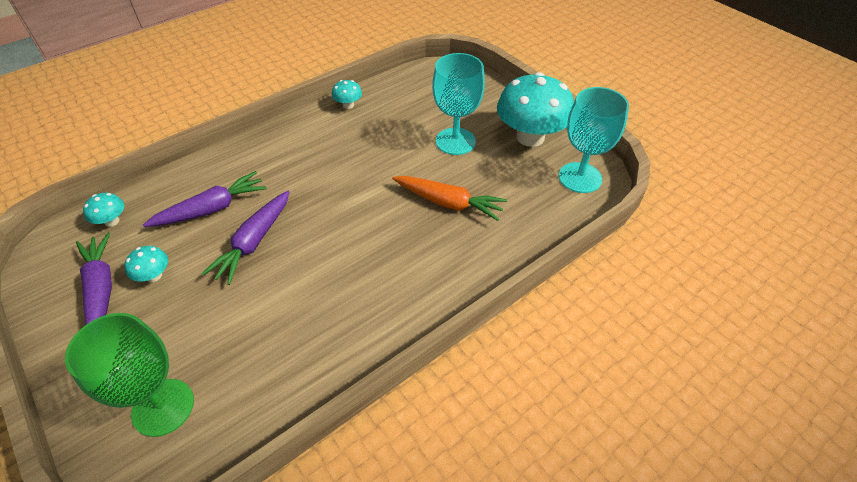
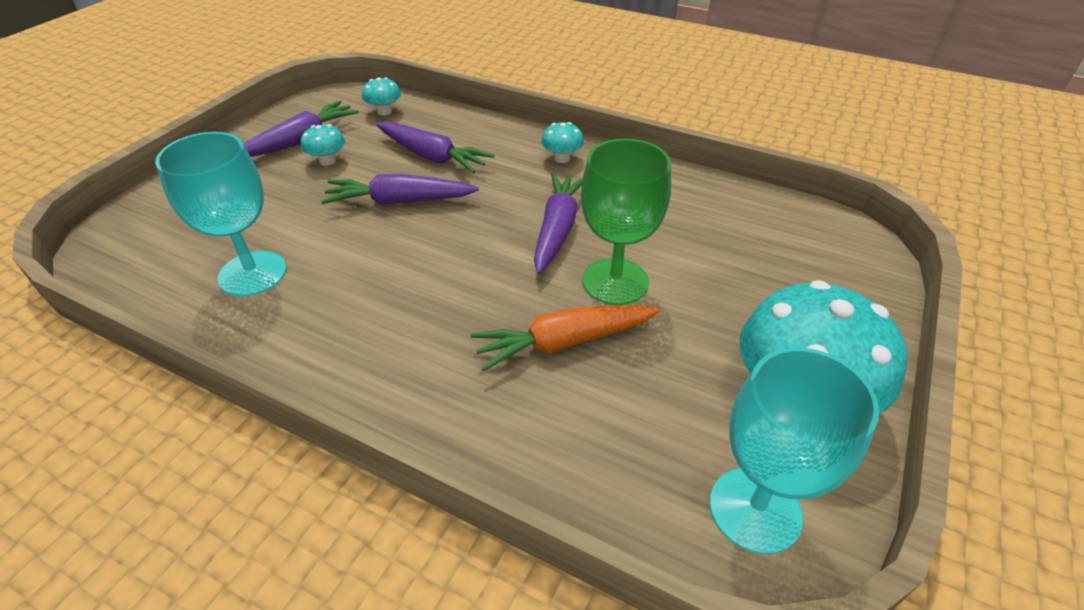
camera: 65 degrees right, 5 degrees down
(163, 407) = (173, 230): green goblet -> green goblet (615, 281)
(348, 105) = (679, 181): turquoise mushroom -> turquoise mushroom (562, 158)
(351, 172) = (557, 229): none -> purple carrot
(448, 203) = (564, 342): orange carrot -> orange carrot turned 75 degrees clockwise
(455, 141) = (701, 306): turquoise goblet -> turquoise goblet (252, 273)

